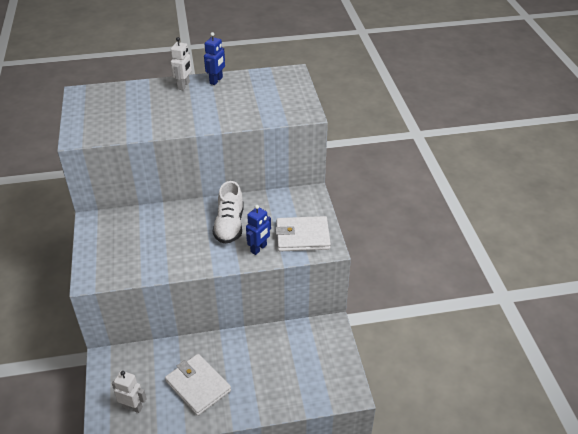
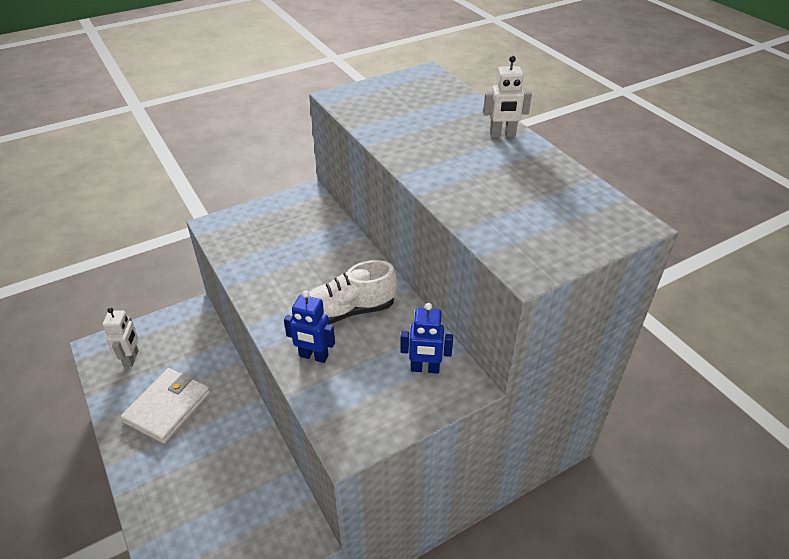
camera: 70 degrees right, 0 degrees up
(216, 80) = (539, 157): blue robot -> blue robot (425, 369)
(302, 236) = (359, 401): white wallet -> none

